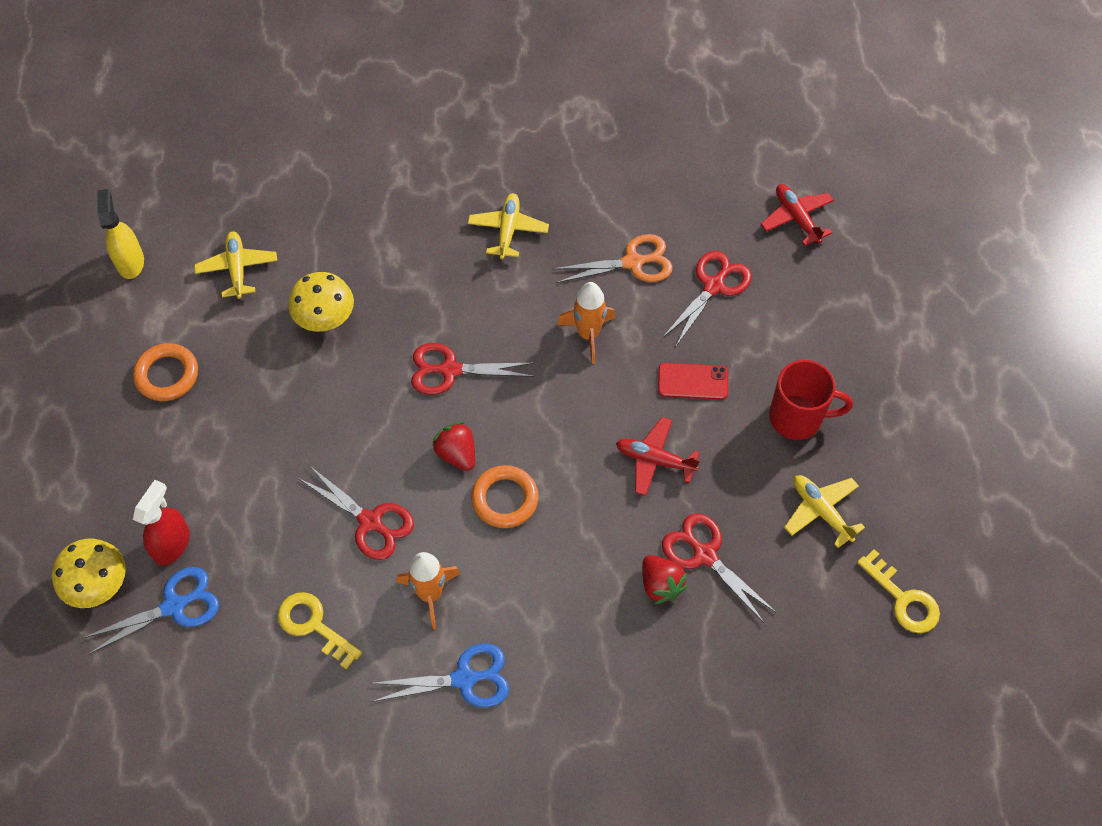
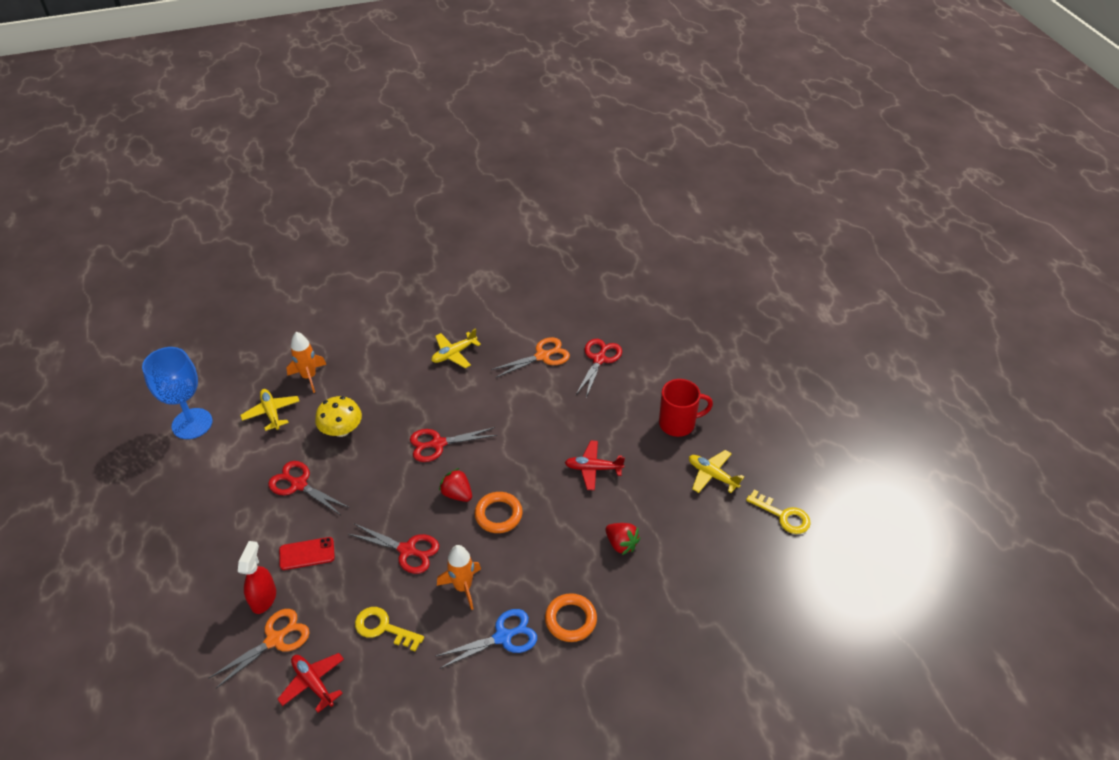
camera: 15 degrees left, 15 degrees down
(98, 584) = (212, 638): yellow mushroom -> none
(130, 262) = (192, 424): yellow spray bottle -> blue goblet
(167, 375) = (235, 489): orange ring -> orange ring (570, 620)
(174, 606) = (275, 640): blue scissors -> orange scissors
(508, 230) = (454, 354): yellow plane -> yellow plane turned 120 degrees counterclockwise
(588, 334) = (526, 403): orange rocket -> orange rocket (309, 377)
(693, 381) = (603, 417): red phone -> red phone (307, 554)
(704, 555) = (645, 518): red scissors -> red scissors (299, 484)
(796, 218) = (639, 311): red plane -> red plane (313, 683)

